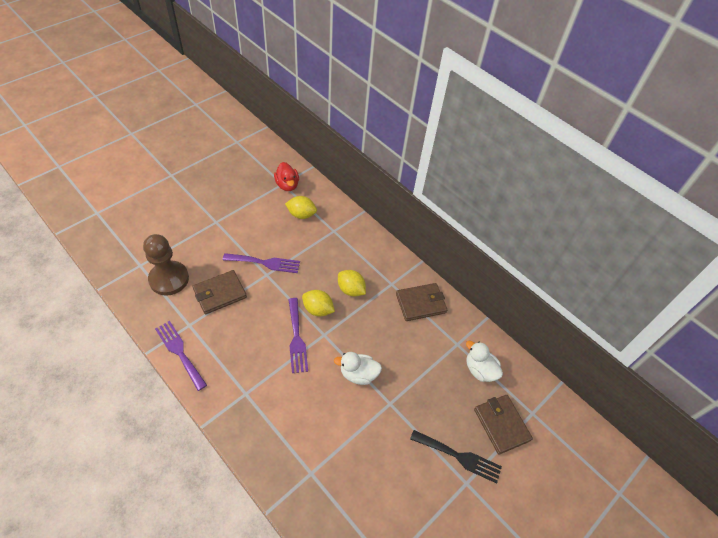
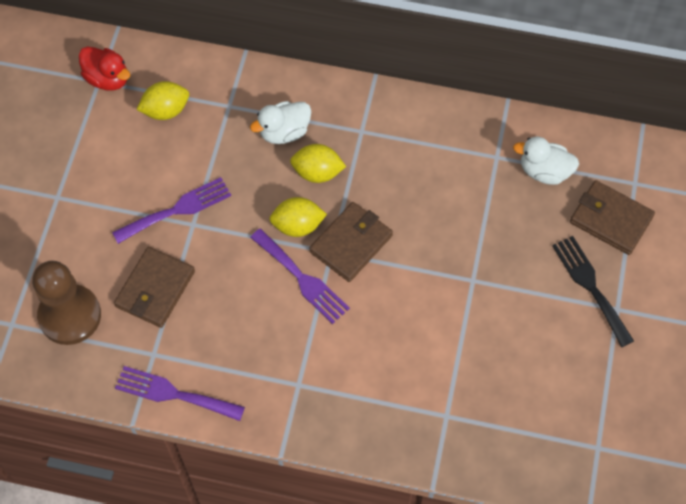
camera: 30 degrees left, 10 degrees up
(358, 374) = (411, 271): white duck -> white duck (284, 132)
(420, 303) = (416, 133): brown wallet -> brown wallet (351, 243)
(459, 457) = (590, 286): black fork -> black fork turned 105 degrees counterclockwise

